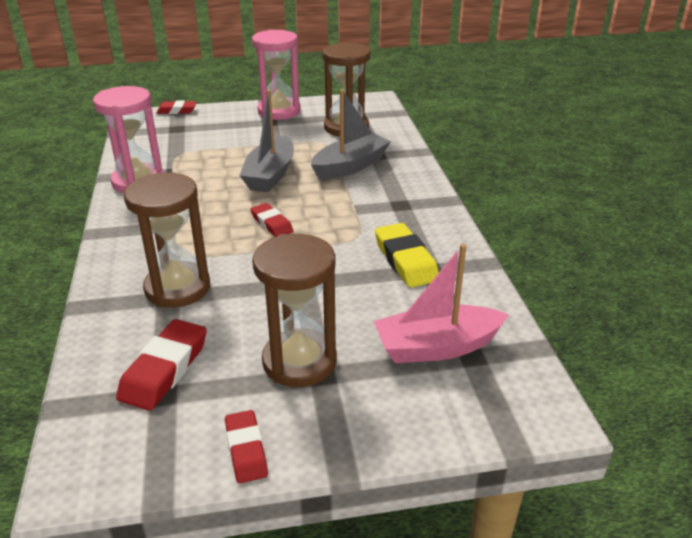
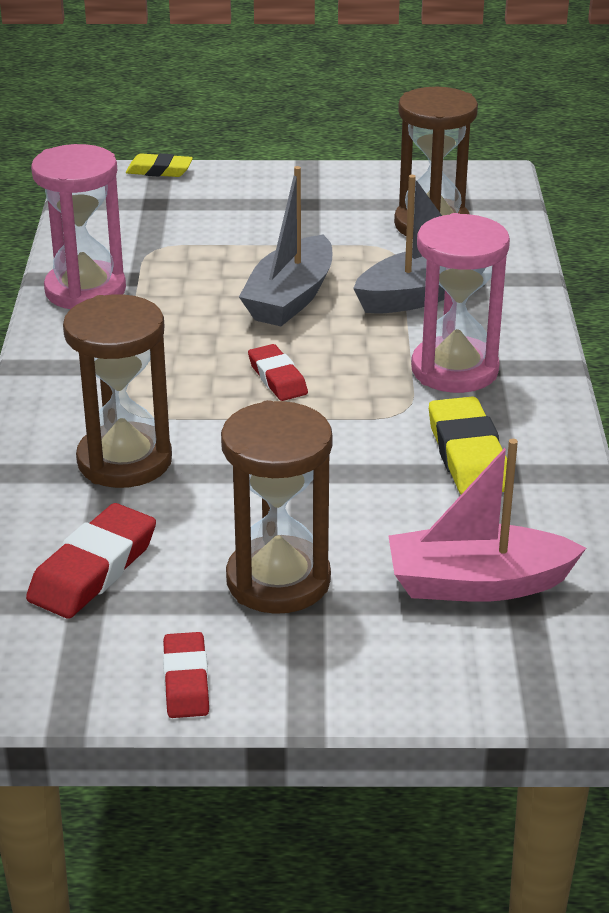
camera: 10 degrees right, 0 degrees up
(177, 111) = (159, 170): red eraser -> yellow eraser
(279, 111) = (326, 185): pink hourglass -> pink hourglass (454, 370)

